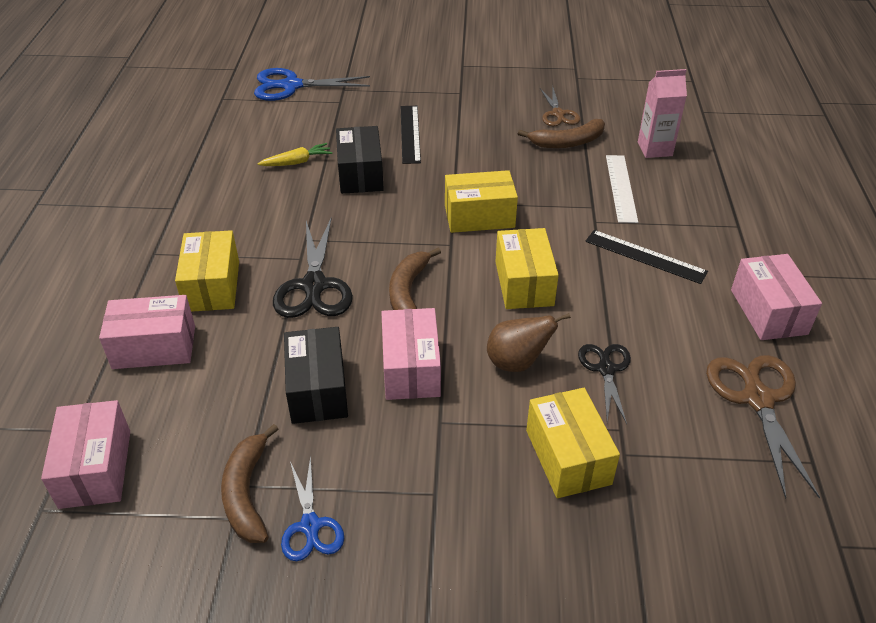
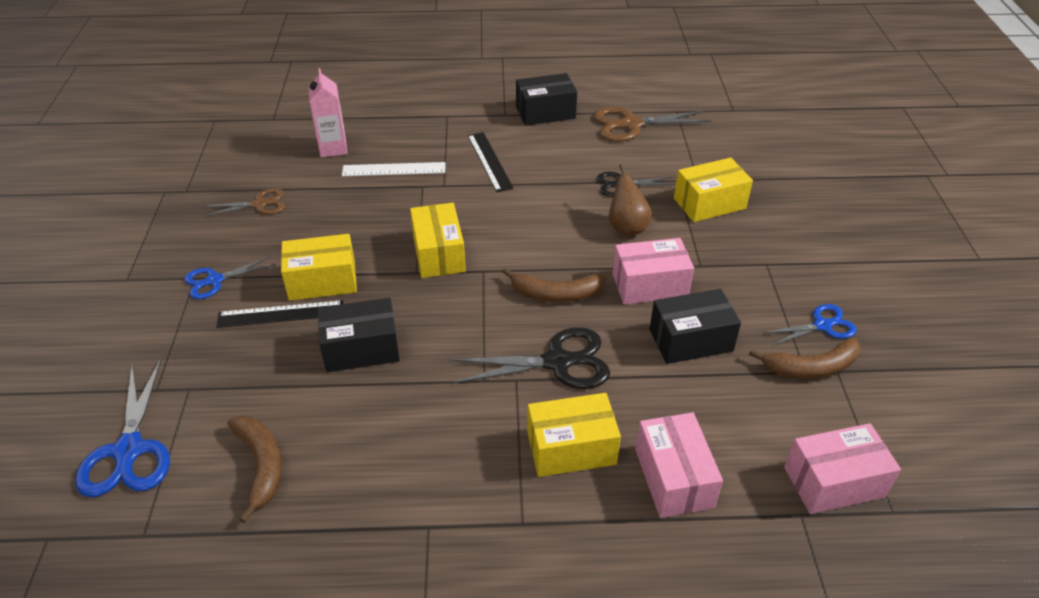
camera: 95 degrees left, 0 degrees up
(297, 162) = (331, 412): yellow carrot -> none
(455, 101) = (215, 280): none -> blue scissors
(524, 283) = (532, 225): yellow box -> yellow box (322, 281)
(568, 142) = (314, 198): brown banana -> brown banana (261, 465)
(645, 256) = (490, 161): black ruler -> black ruler turned 45 degrees counterclockwise
(768, 312) = (545, 112): pink box -> black box

